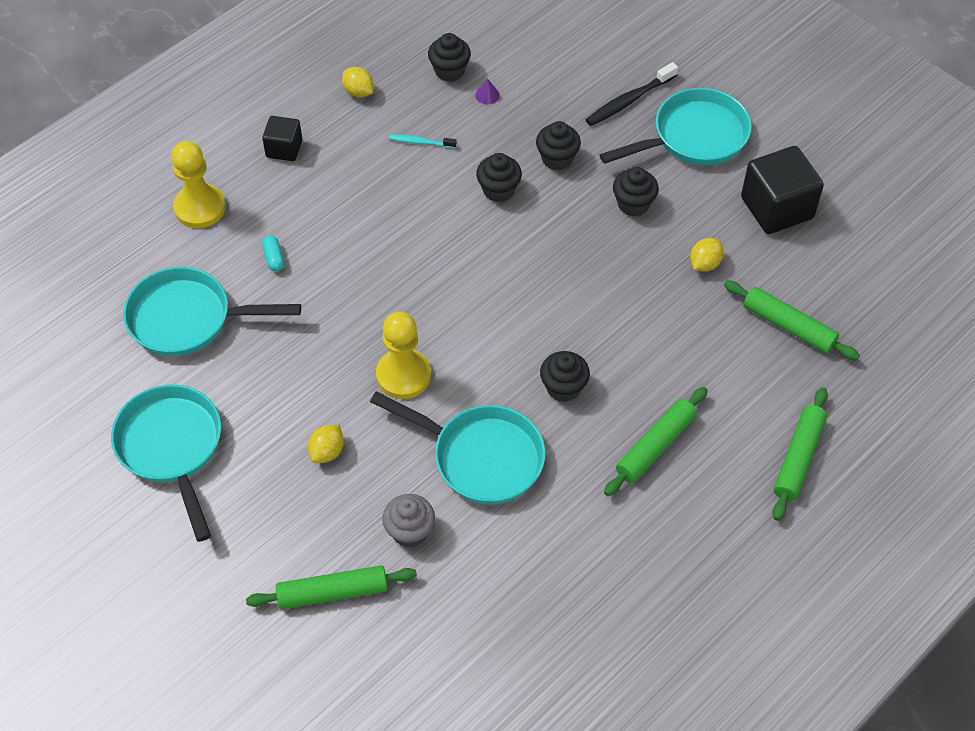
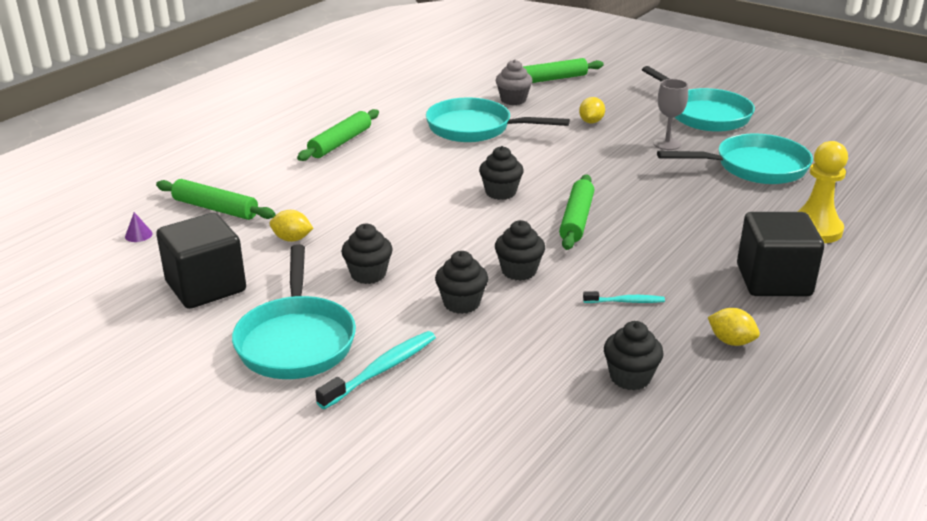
camera: 170 degrees right, 25 degrees down
(258, 383) = (667, 144): none -> grey goblet
(274, 258) = (713, 205): turquoise capsule -> none
(284, 149) = (773, 280): black cube -> black cube, size x1.77
(403, 375) = (553, 156): yellow pawn -> none
(487, 95) = (568, 356): purple cone -> purple cone (138, 235)
(563, 388) = (419, 161): black cupcake -> black cupcake (500, 192)
(629, 100) = (381, 370): black toothbrush -> turquoise toothbrush
(694, 137) = (296, 341): turquoise pan -> turquoise pan turned 60 degrees counterclockwise
(704, 264) = (292, 239): yellow lemon -> yellow lemon turned 75 degrees clockwise
(798, 458) = (226, 146): green rolling pin -> green rolling pin (576, 219)

